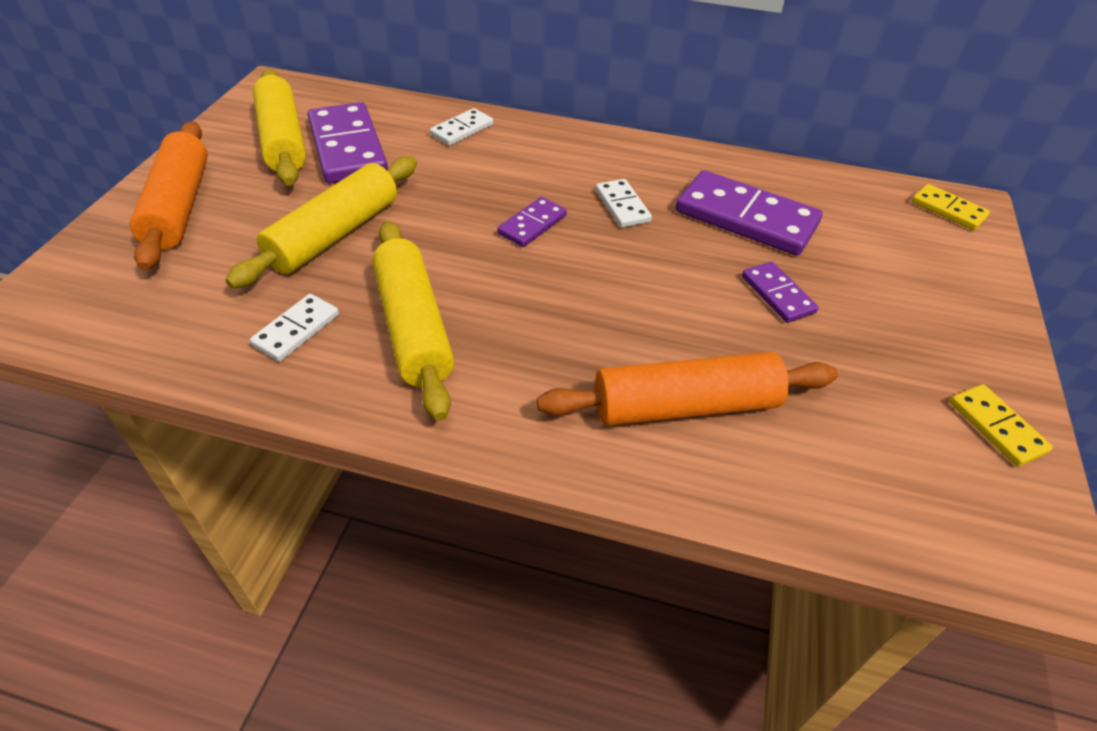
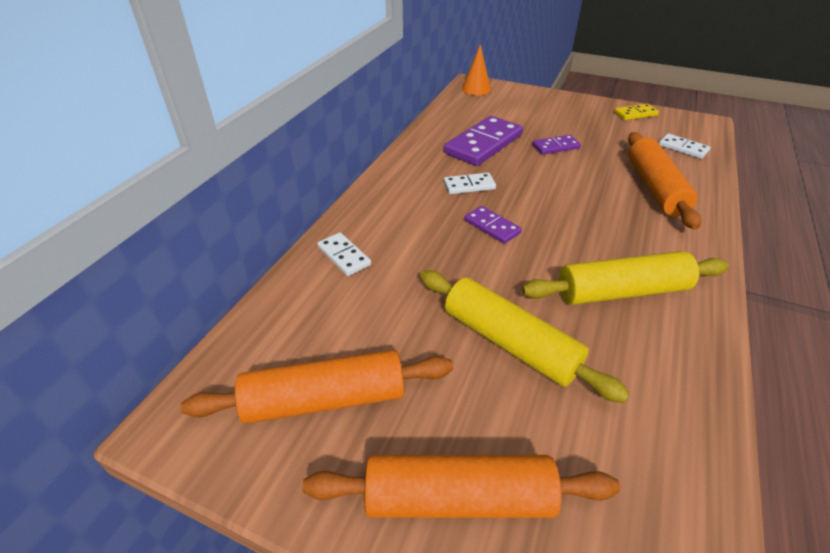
camera: 80 degrees left, 5 degrees down
(283, 140) = (325, 399): yellow rolling pin -> orange rolling pin
(296, 330) = (644, 362): white domino -> white domino (683, 148)
(347, 148) = (356, 338): purple domino -> none
(948, 210) = (476, 89): yellow domino -> orange cone

